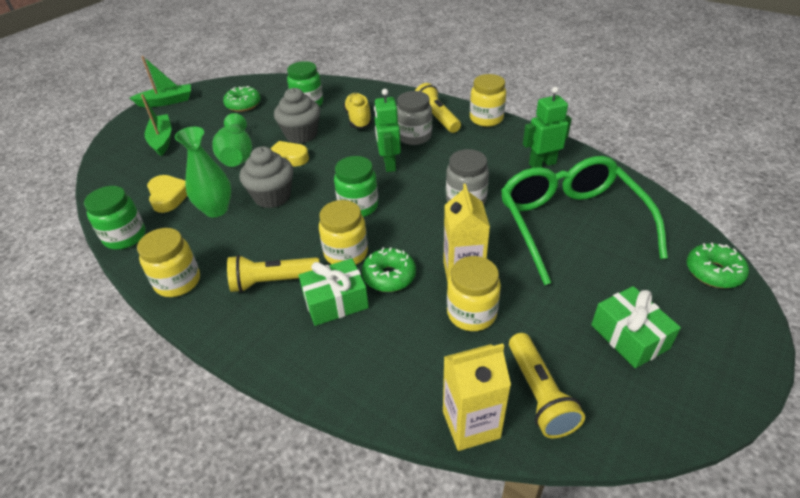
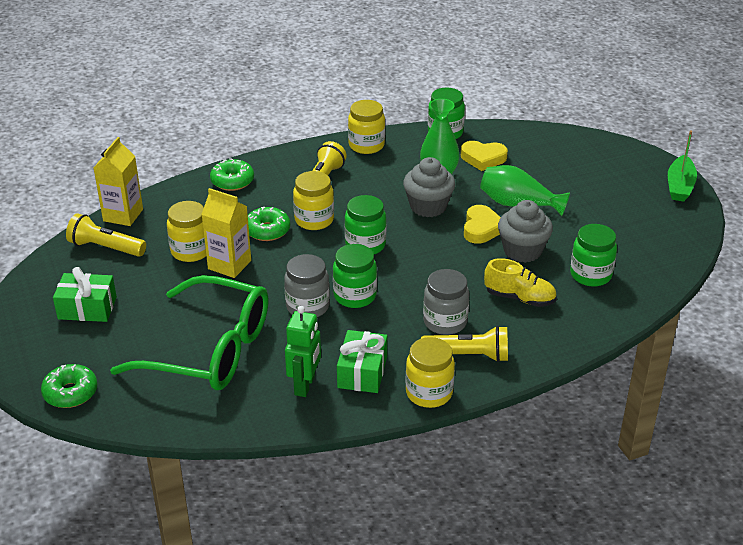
camera: 120 degrees right, 5 degrees down
(162, 140) = (590, 170): green boat -> none
(243, 105) = (628, 232): green donut -> green donut (232, 181)
(335, 302) = (271, 200): green gift -> green gift (362, 372)
(389, 164) = (411, 285): green robot -> none
(428, 183) = (355, 296): none -> green jar

